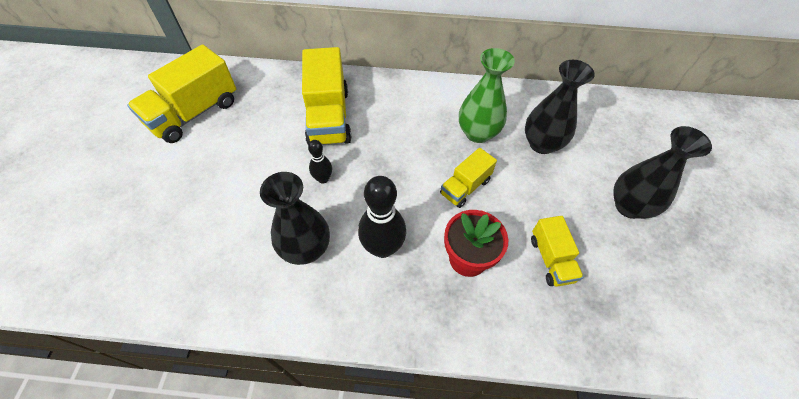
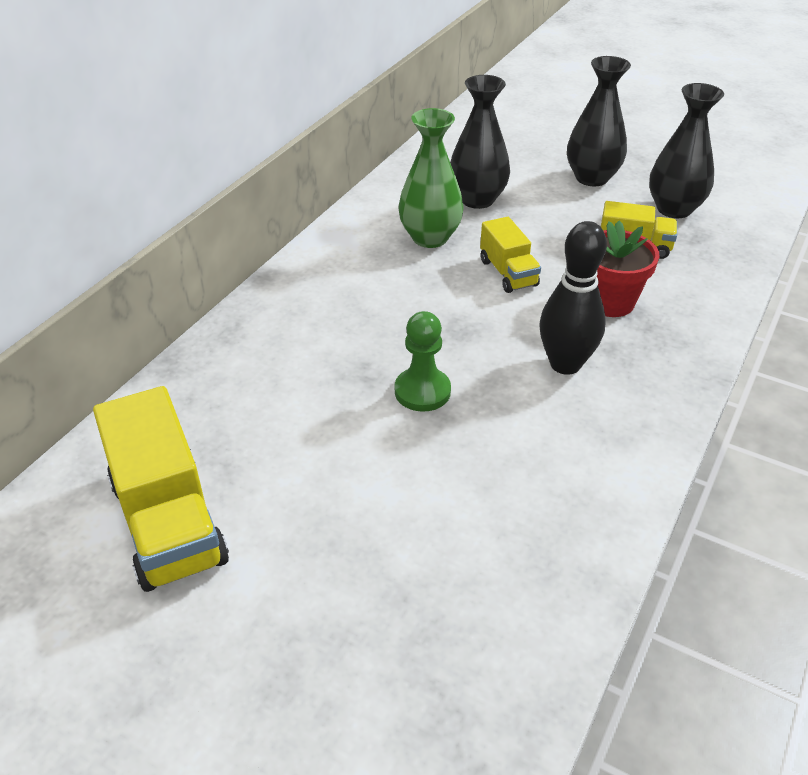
camera: 65 degrees left, 15 degrees down
(306, 248) = (535, 435): black vase -> black vase (674, 209)
(323, 179) = (422, 391): black bowling pin -> green pawn
(328, 117) = (304, 358): yellow truck -> none

